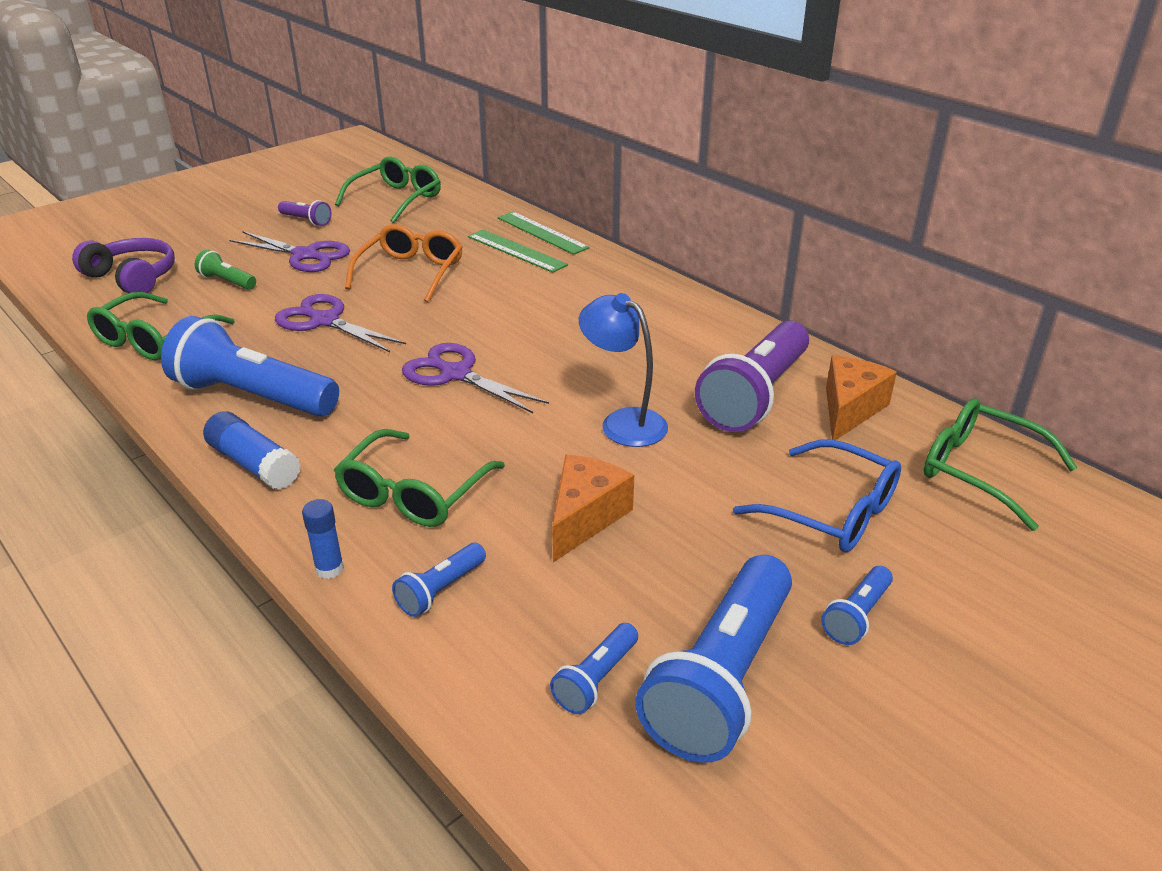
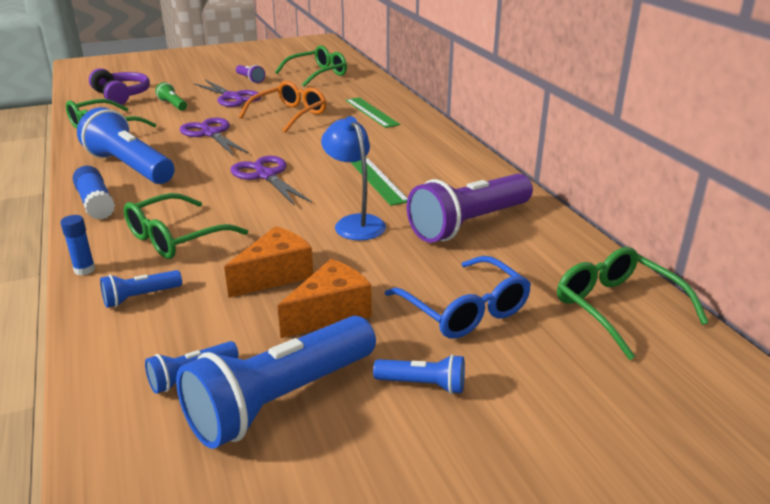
camera: 20 degrees right, 5 degrees down
(542, 233) = (398, 104): green ruler -> green ruler (377, 180)
(850, 409) = (538, 246): orange cheese -> orange cheese (330, 313)
(856, 616) = (423, 384): blue flashlight -> blue flashlight turned 135 degrees counterclockwise

